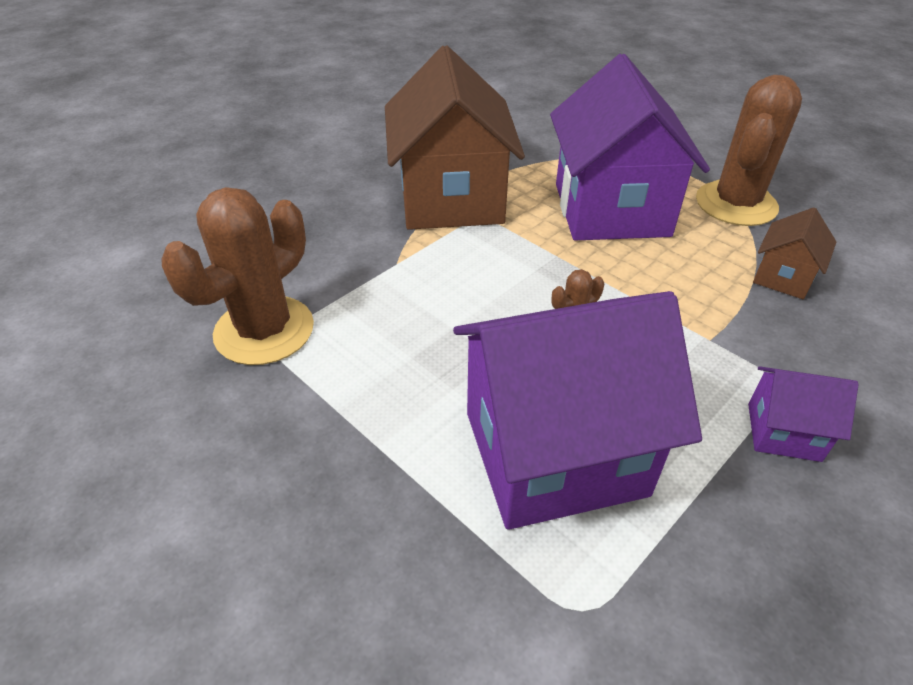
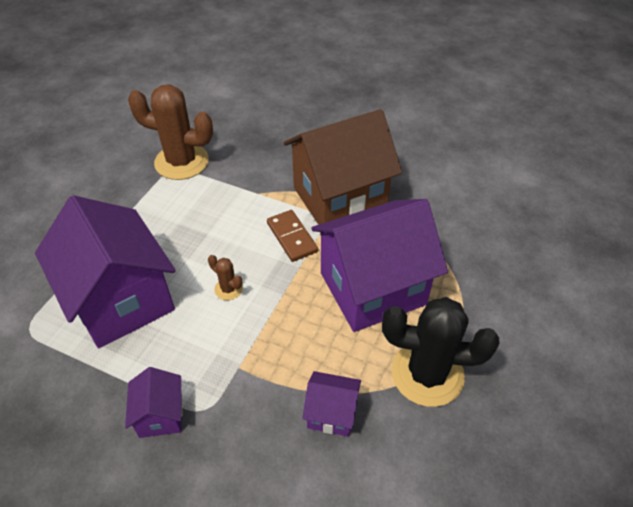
camera: 70 degrees right, 5 degrees up
(500, 250) = (291, 237): none -> brown domino
(736, 204) = (427, 374): brown cactus -> black cactus
(783, 277) = (331, 413): brown house -> purple house

